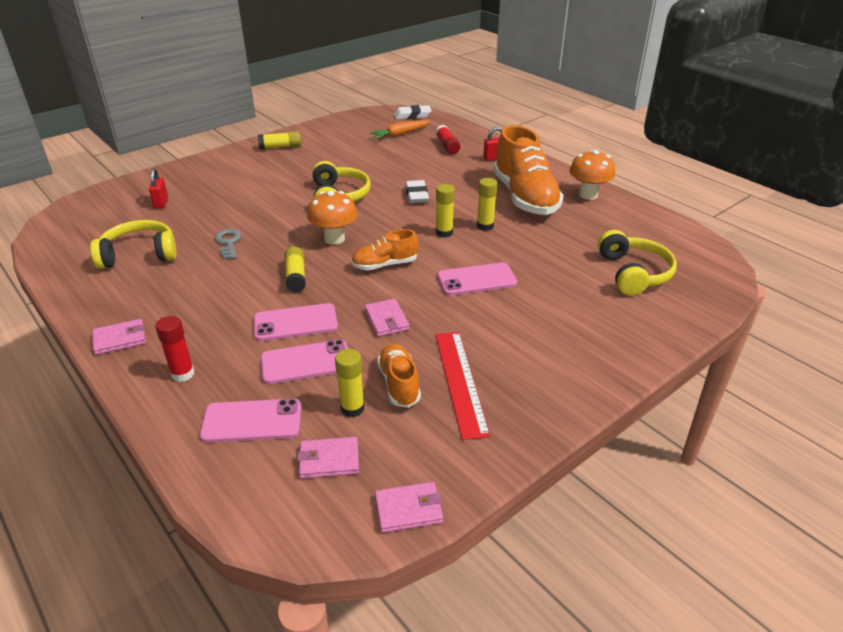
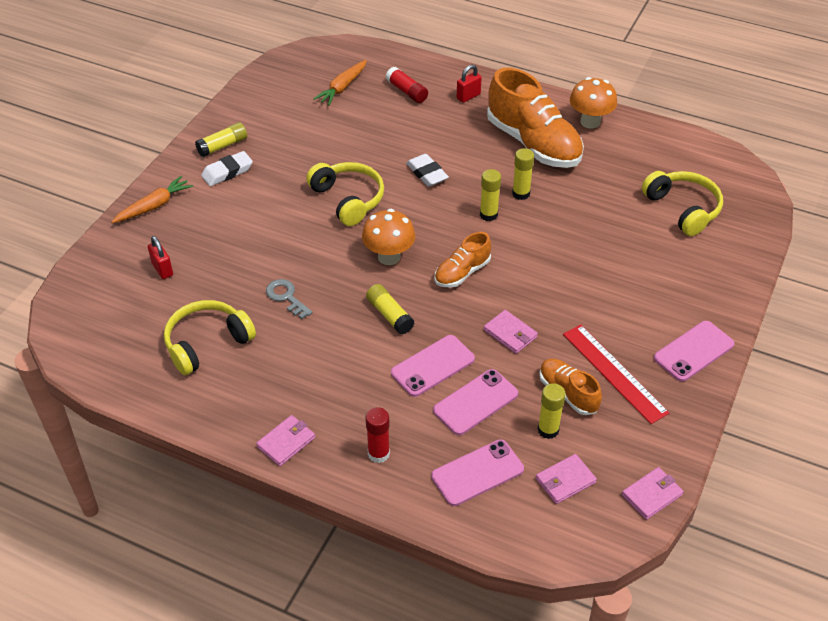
camera: 25 degrees left, 10 degrees up
(197, 167) = (154, 206): none -> orange carrot
(412, 116) = (334, 53): white eraser -> white eraser (227, 172)
(476, 280) = (556, 262): pink phone -> pink phone (693, 351)

